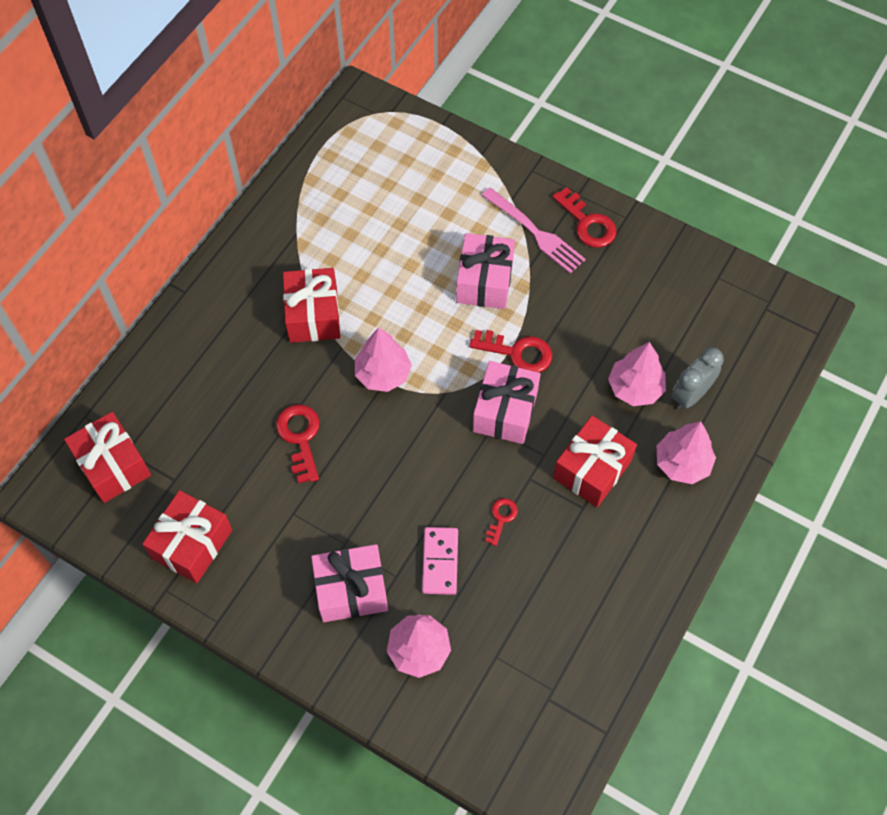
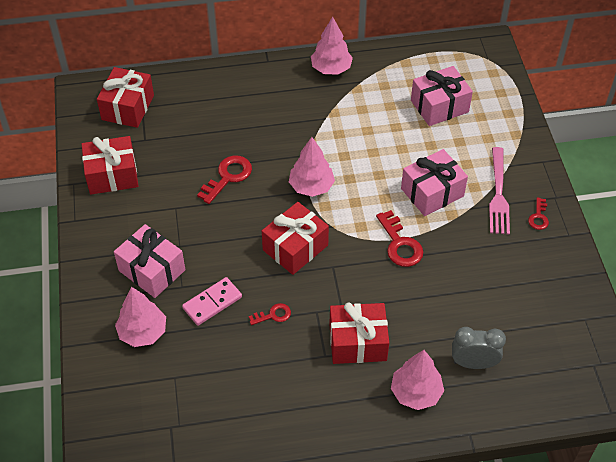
camera: 50 degrees right, 10 degrees down
(313, 315) = (315, 127): red gift -> red gift (295, 248)
(505, 411) = (351, 266): pink gift -> pink gift (439, 106)
(587, 223) = (538, 217): red key -> red key, size x0.58
(635, 388) = (444, 326): pink tree -> pink tree (331, 68)

